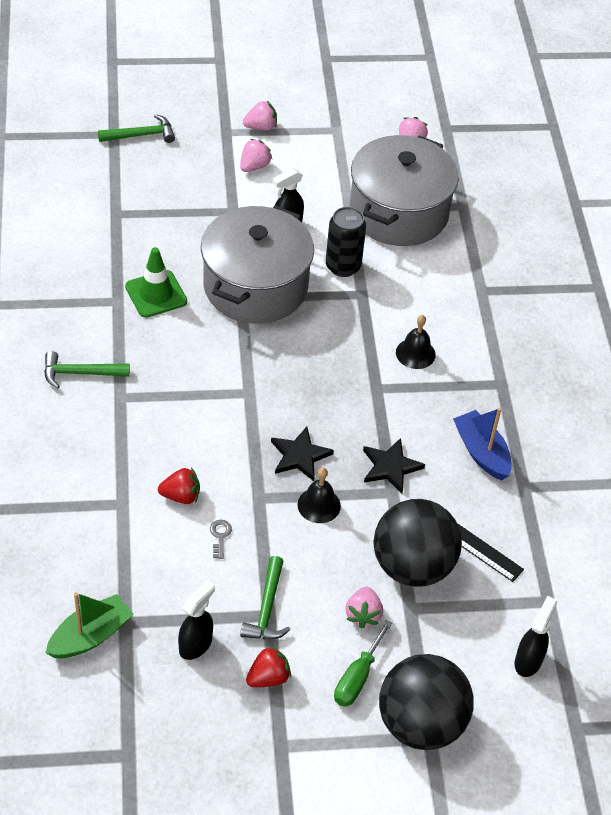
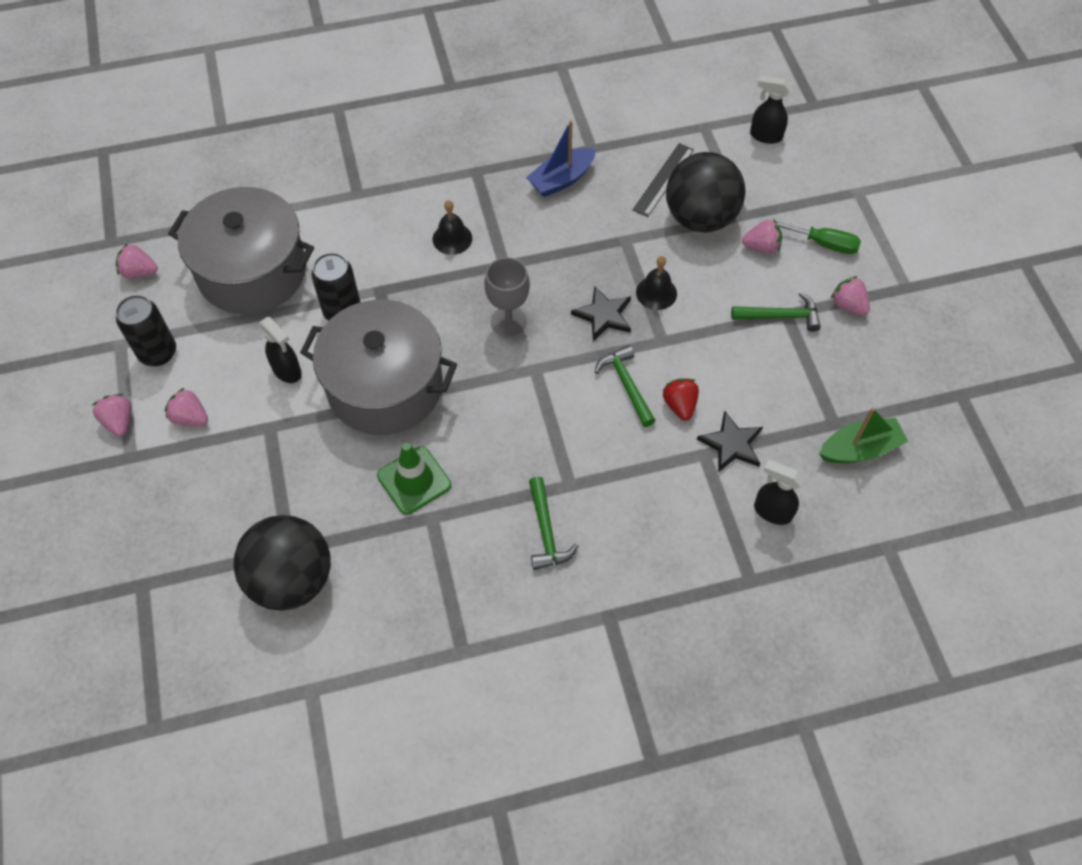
camera: 95 degrees left, 10 degrees up
(90, 636) = (859, 449): green boat -> green boat turned 120 degrees clockwise
(141, 135) = (142, 551): green hammer -> green hammer (626, 384)
(196, 644) = (836, 364): black spray bottle -> black spray bottle (772, 511)
(220, 536) = (715, 365): grey key -> none
(268, 677) = (848, 305): red strawberry -> pink strawberry
(307, 381) = (508, 321): none -> grey goblet
(323, 151) = (158, 353): none -> black can
(390, 467) = (597, 244): black star -> black star (731, 444)
(420, 723) = (848, 198): black ball -> black ball (291, 579)

